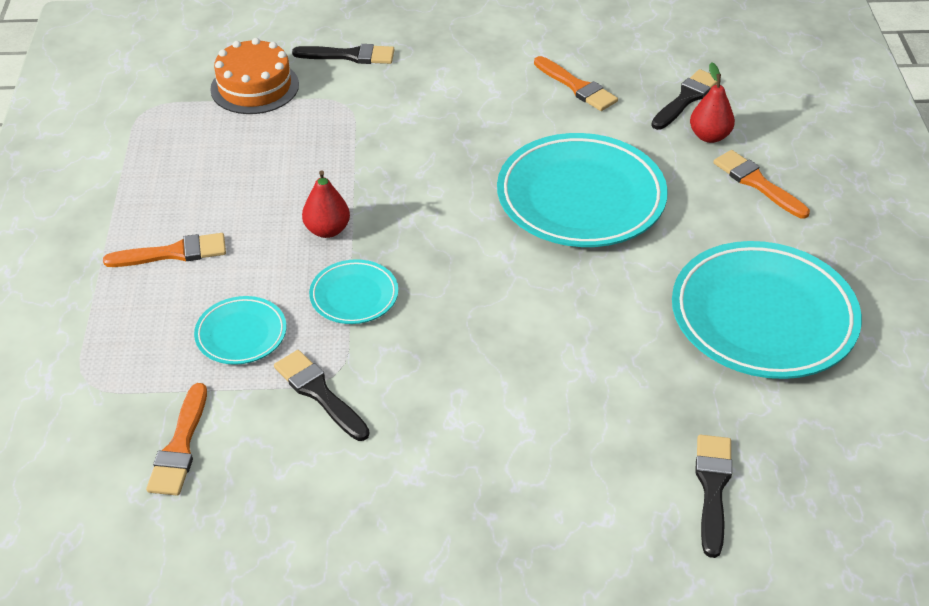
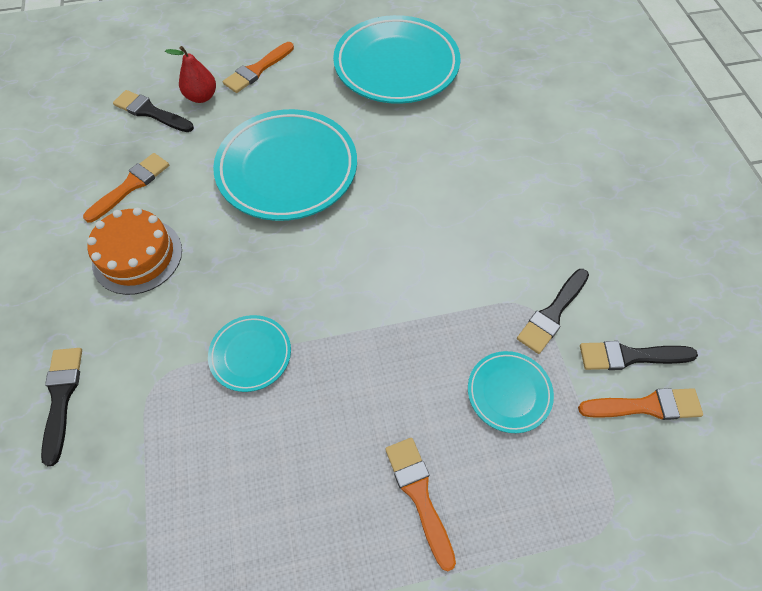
camera: 100 degrees left, 15 degrees up
(254, 87) = (119, 493): orange cake -> orange cake (137, 256)
(327, 230) = (358, 352): red pear -> none
(354, 296) = (438, 311): turquoise plate -> turquoise plate (250, 355)
(712, 488) = (547, 85): black brush -> black brush (630, 356)

